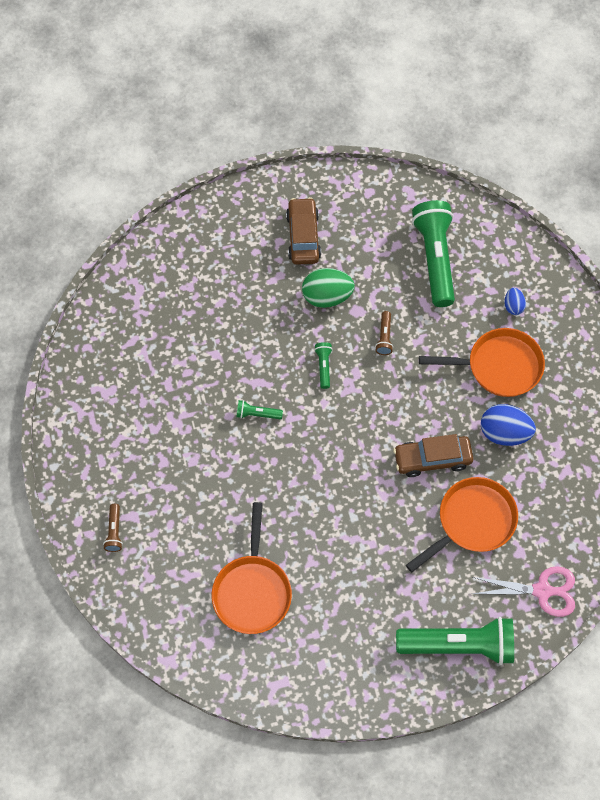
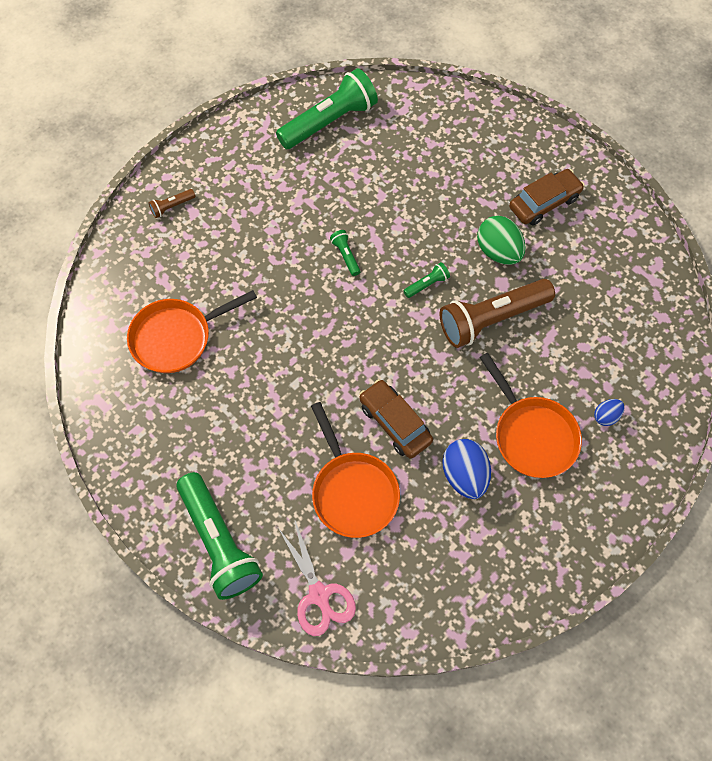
camera: 60 degrees right, 0 degrees up
(384, 337) = (491, 319): brown flashlight -> brown flashlight, size x2.37
(435, 258) = (604, 321): green flashlight -> green flashlight (329, 121)
(472, 521) = (353, 491): orange pan -> orange pan turned 45 degrees clockwise

